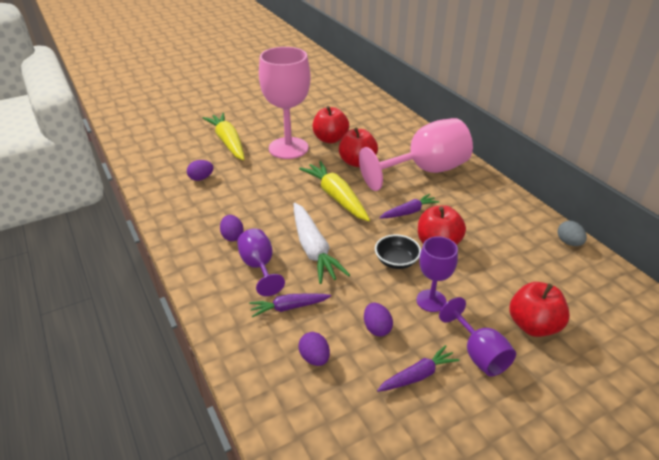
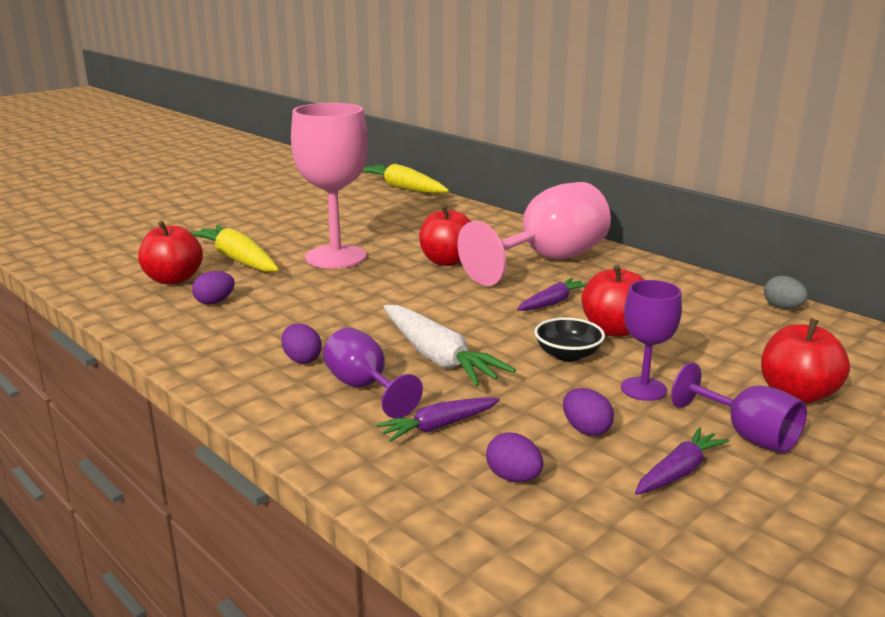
camera: 15 degrees left, 15 degrees down
(330, 139) = (393, 242): red apple -> red apple (173, 279)
(336, 197) = (438, 299): yellow carrot -> yellow carrot (403, 188)

